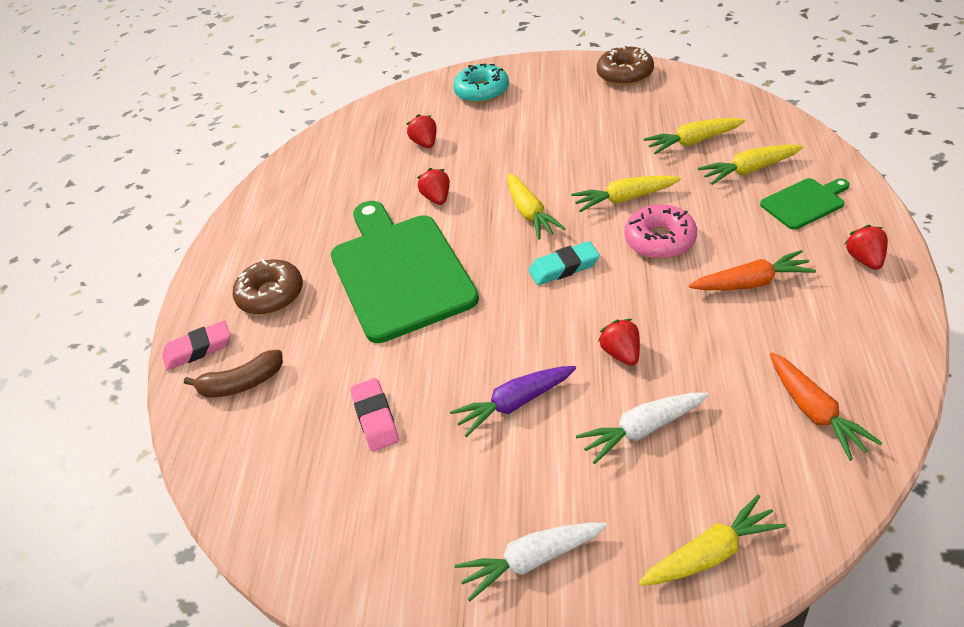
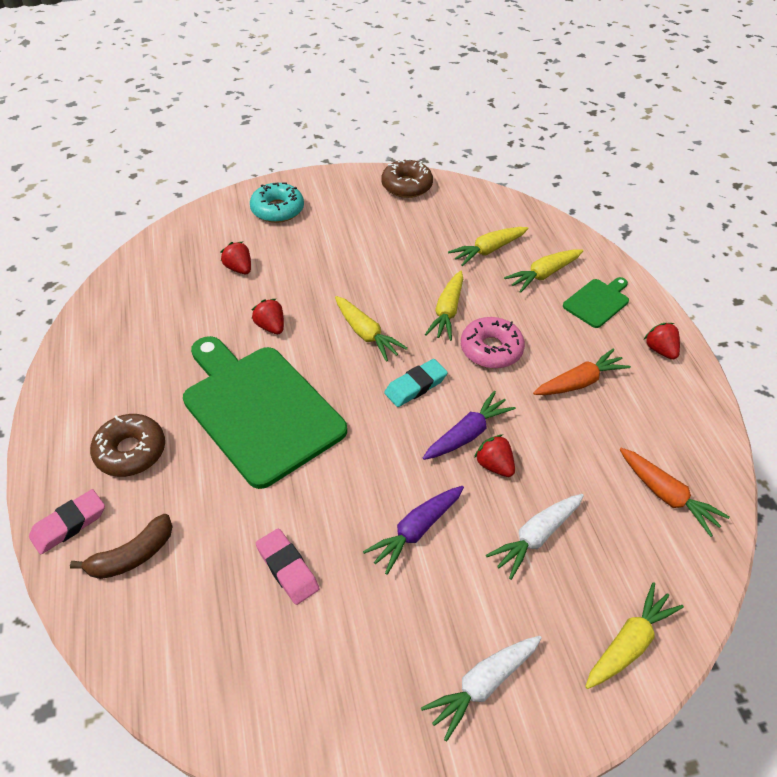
camera: 25 degrees left, 5 degrees up
(603, 320) = (467, 434): none -> purple carrot
(624, 199) = (447, 312): yellow carrot -> yellow carrot turned 45 degrees counterclockwise

